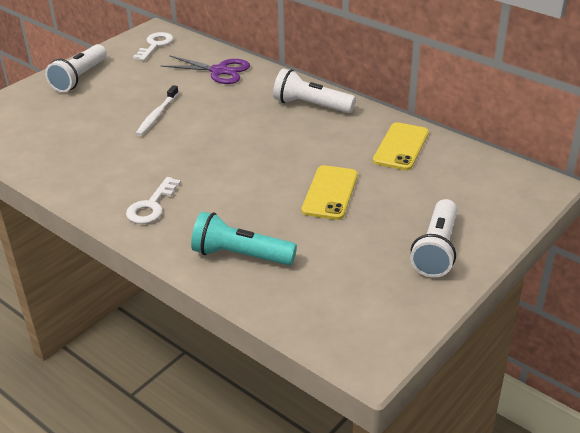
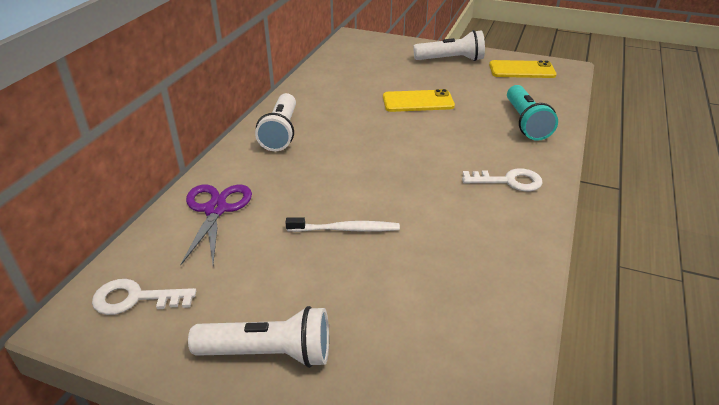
camera: 110 degrees left, 0 degrees up
(401, 147) = (333, 83): yellow phone -> yellow phone (521, 70)

